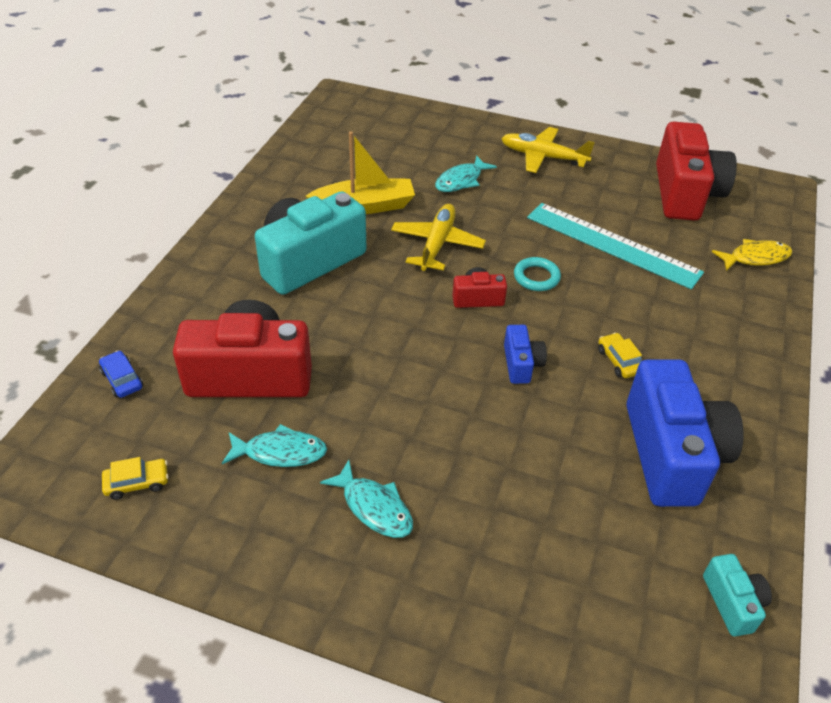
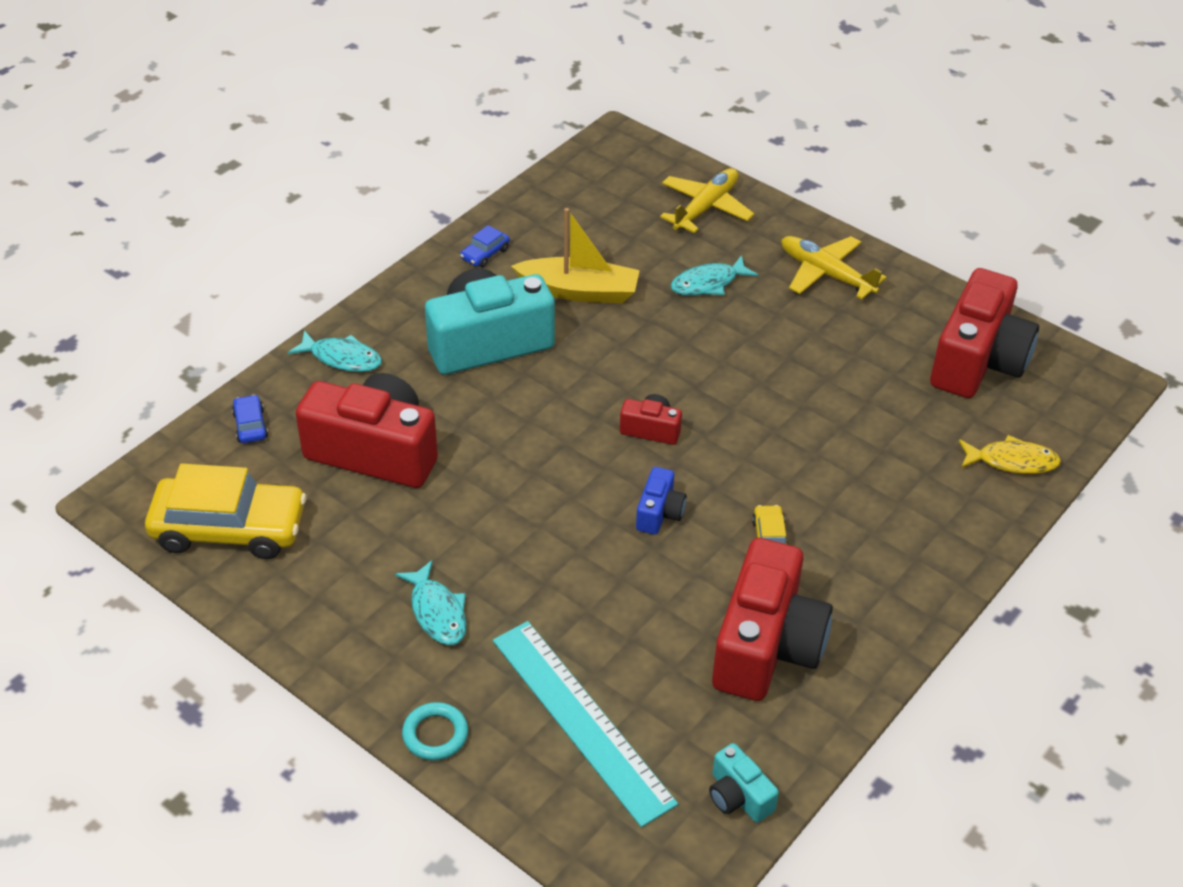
camera: 20 degrees right, 0 degrees up
(137, 483) = (229, 528): yellow car -> yellow car, size x2.40
(274, 194) = (485, 254): none -> blue car
(280, 452) = (371, 536): turquoise fish -> turquoise fish (342, 358)
(437, 244) = (638, 356): yellow plane -> yellow plane (705, 208)
(536, 277) = (731, 421): turquoise ring -> turquoise ring (435, 734)
(612, 244) = (844, 404): turquoise ruler -> turquoise ruler (581, 720)
(671, 453) = (766, 646): blue camera -> red camera
(732, 602) = (738, 796): turquoise camera -> turquoise camera turned 135 degrees clockwise

